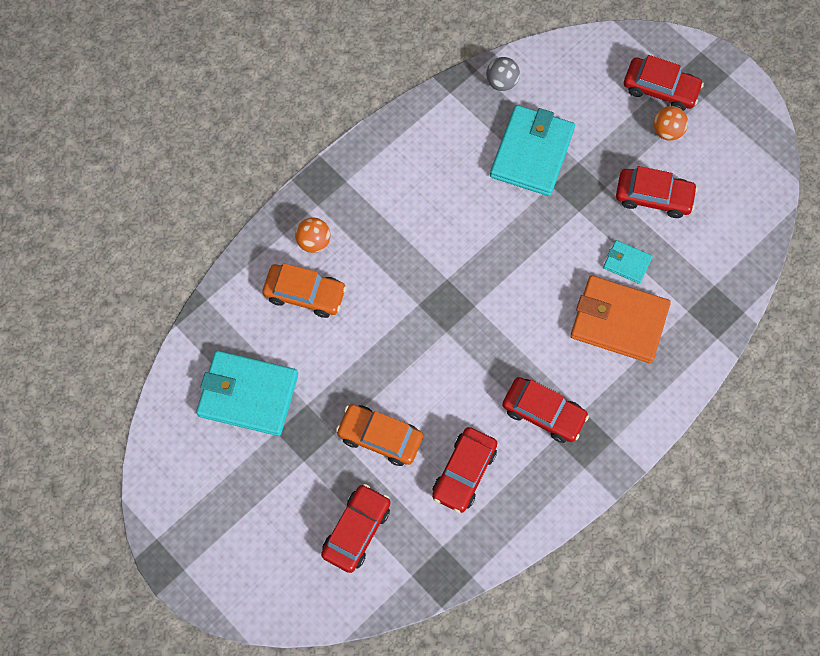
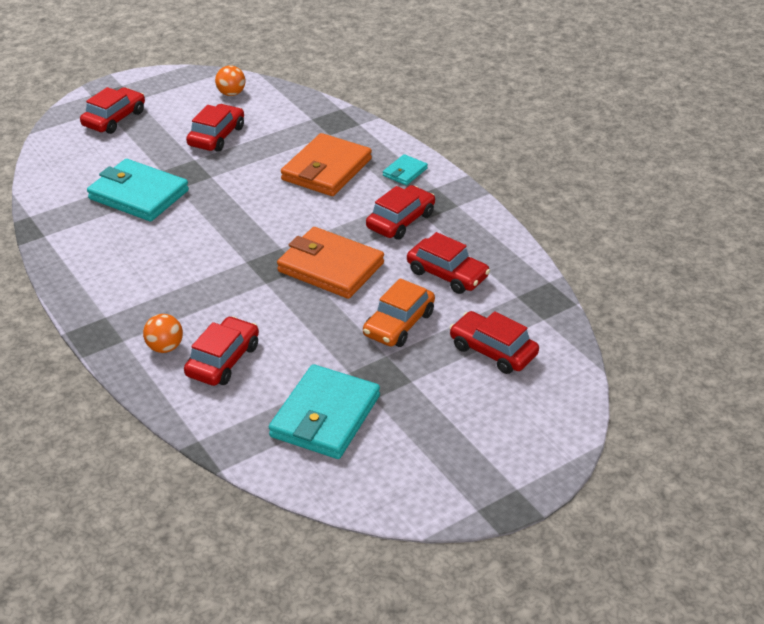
camera: 80 degrees left, 30 degrees down
(305, 294) = (223, 360): orange car -> red car
(453, 358) = (330, 267): none -> orange wallet
(501, 82) = (53, 203): grey ball -> none
(627, 263) = (273, 158): turquoise wallet -> turquoise wallet (405, 172)
(667, 131) = (157, 121): orange ball -> orange ball (231, 93)

